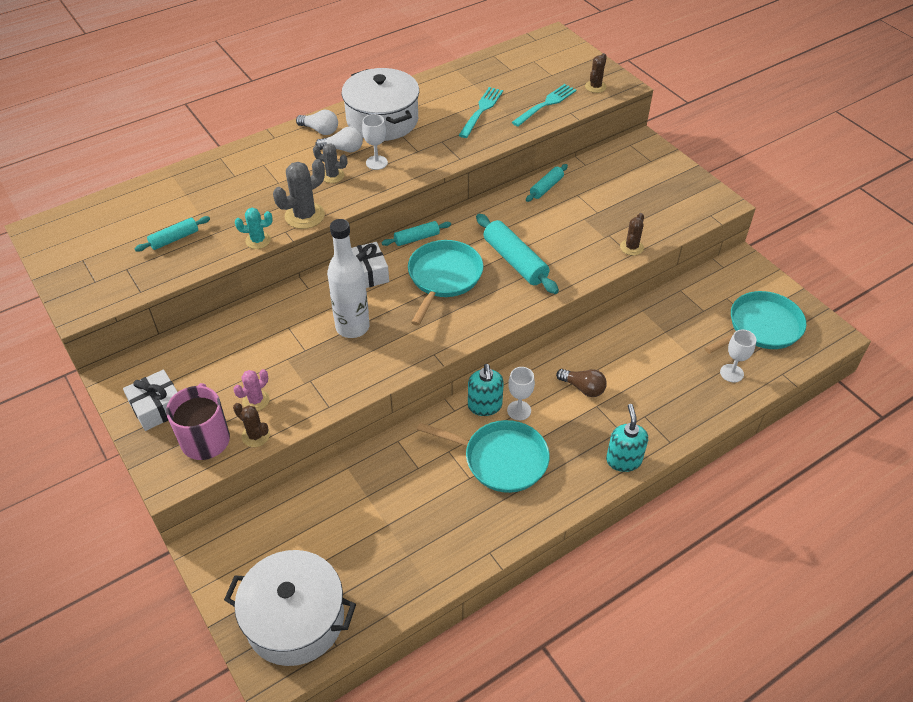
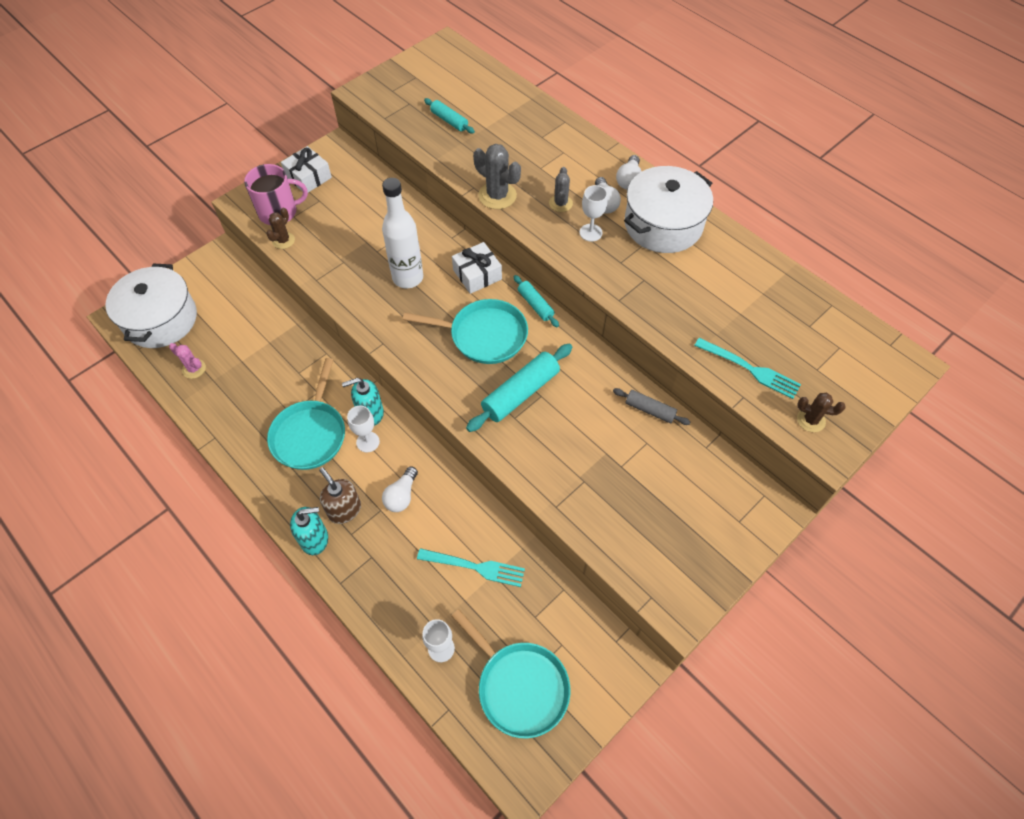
camera: 80 degrees right, 10 degrees up
(256, 400) = (319, 232): pink cactus -> pink cactus (194, 369)
(258, 240) = (457, 172): turquoise cactus -> none
(481, 111) = (713, 307): turquoise fork -> turquoise fork (475, 567)
(546, 187) = (650, 410): turquoise rolling pin -> grey rolling pin
(583, 388) = (401, 496): brown light bulb -> white light bulb
(593, 434) = (344, 510): none -> brown soap dispenser
(631, 247) = (568, 506): brown cactus -> none

